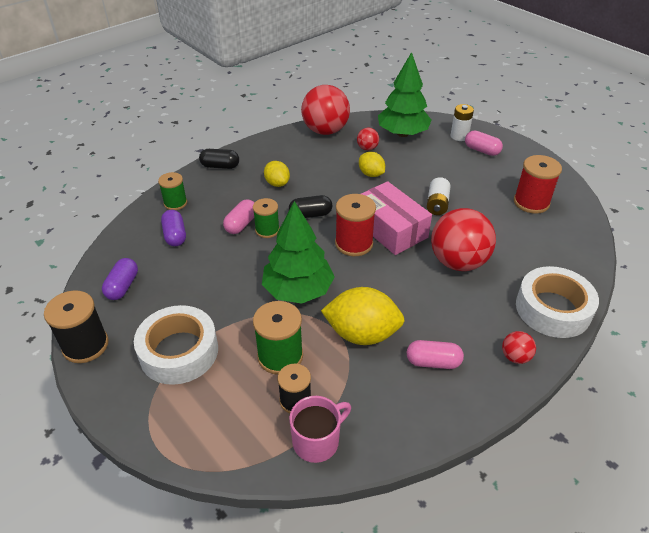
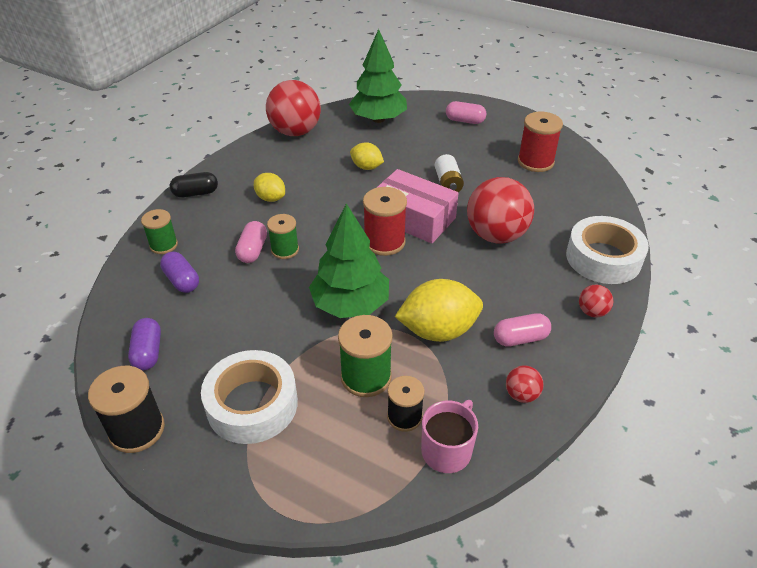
camera: 20 degrees left, 0 degrees up
(310, 215) = (324, 223): black capsule -> none
(367, 148) = (349, 141): red ball -> red ball (521, 395)
(459, 136) = (436, 111): white battery -> none

